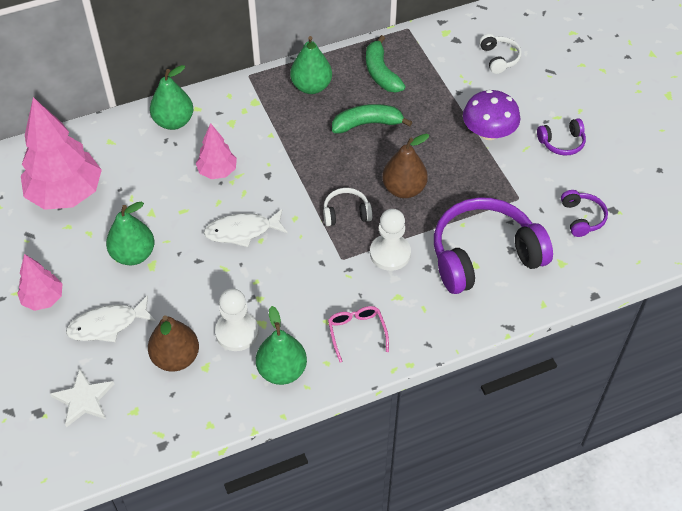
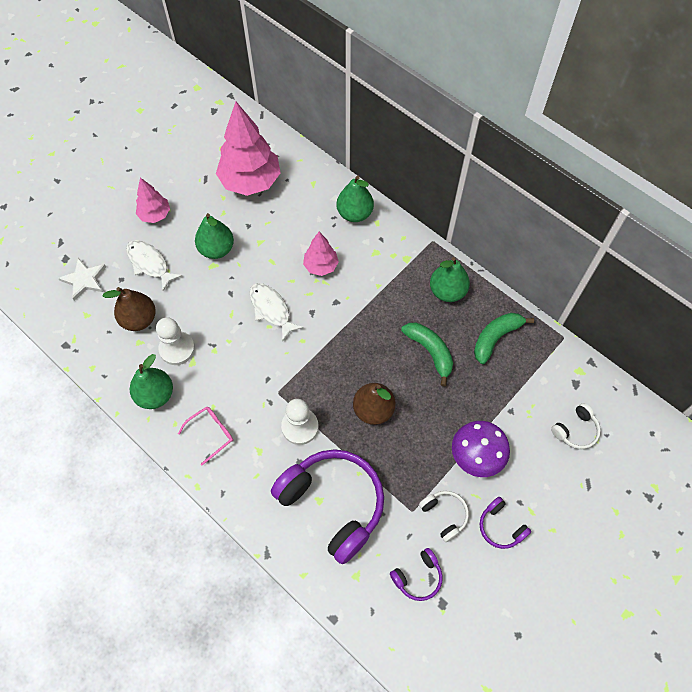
camera: 65 degrees right, 10 degrees up
(346, 213) = (325, 376): white headphones -> white headphones (444, 515)

